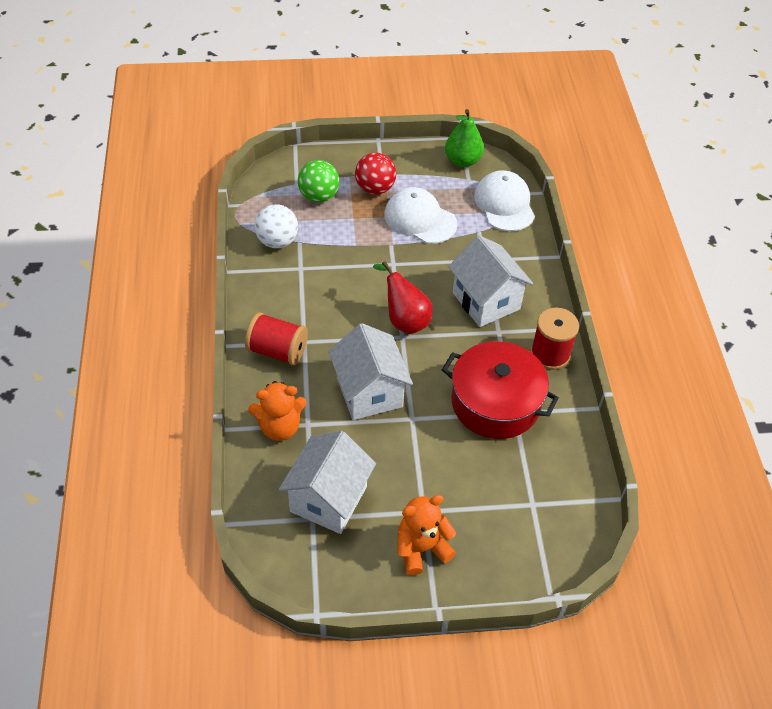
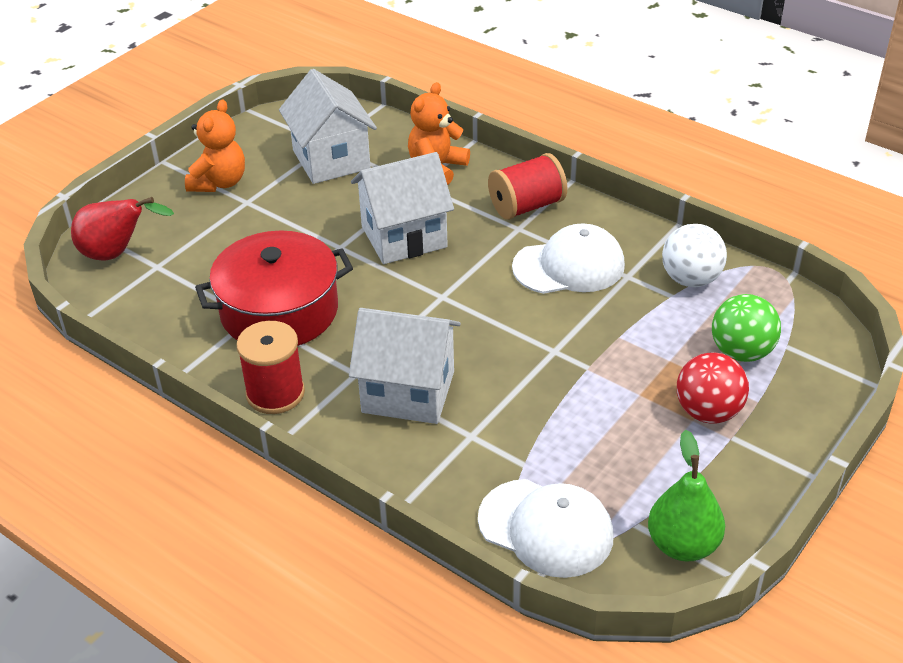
camera: 135 degrees right, 10 degrees down
(369, 392) = (404, 237): white house -> white house turned 45 degrees counterclockwise
(404, 319) = (461, 311): red pear -> red pear (117, 253)
(420, 219) = (606, 420): white cap -> white cap (569, 266)

